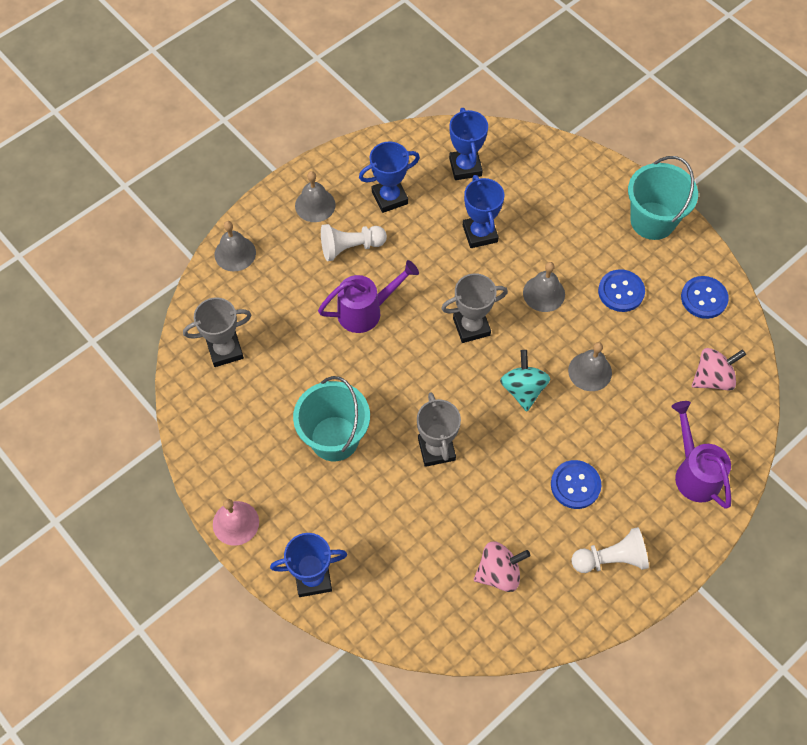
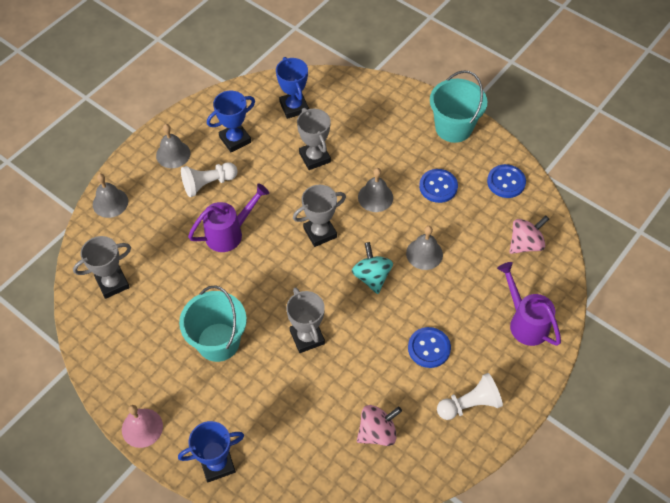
camera: 10 degrees left, 5 degrees down
(480, 233) = (314, 157): blue trophy -> grey trophy

